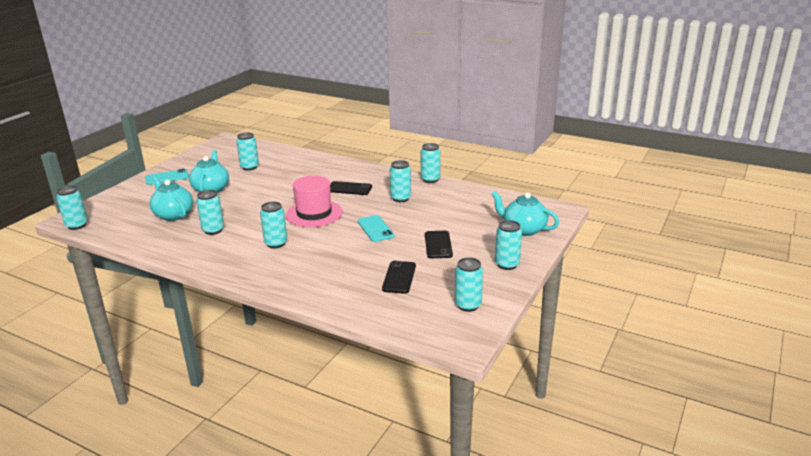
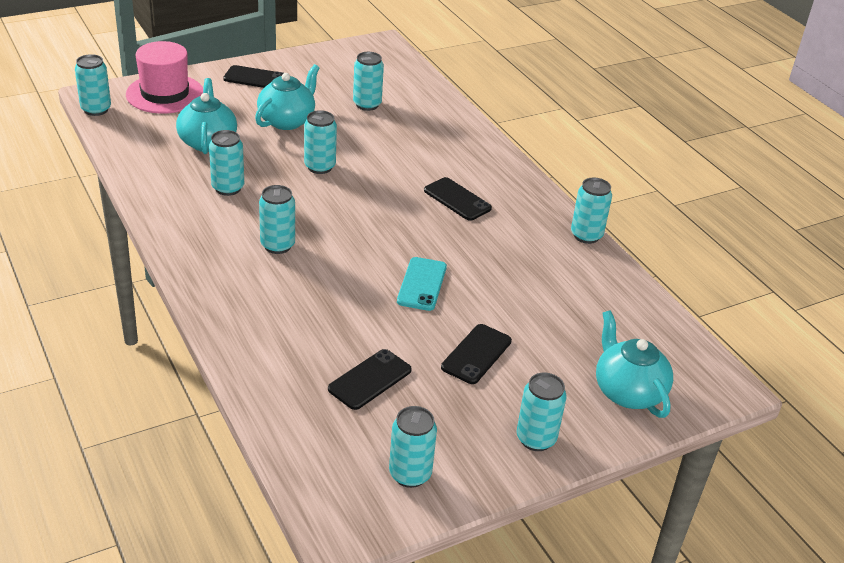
camera: 30 degrees right, 10 degrees up
(167, 177) = (255, 78): turquoise phone -> black phone
(314, 213) = (370, 220): pink hat -> pink hat (165, 94)
(400, 198) = (509, 249): turquoise can -> turquoise can (320, 167)

